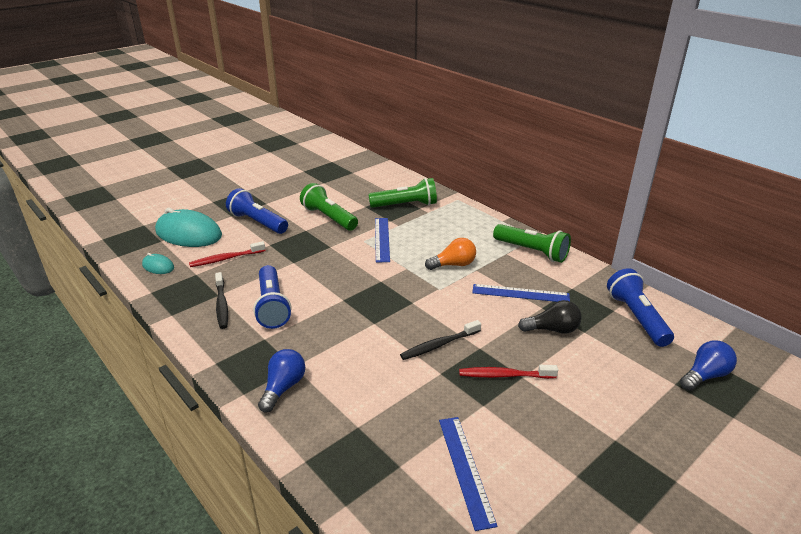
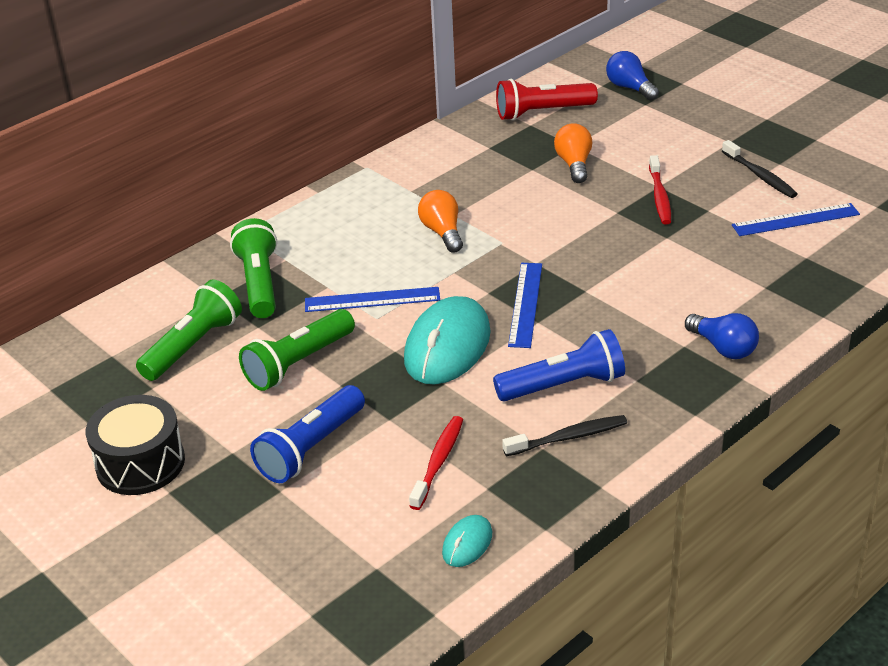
camera: 90 degrees left, 5 degrees up
(188, 234) = (351, 534): turquoise mouse -> turquoise mouse (447, 346)
(226, 259) = (438, 462): red toothbrush -> red toothbrush turned 135 degrees counterclockwise
(269, 183) = (140, 463): none -> black drum
(283, 387) = (723, 348): blue light bulb -> blue light bulb turned 150 degrees counterclockwise
(439, 345) = (618, 239): black toothbrush -> black toothbrush (760, 176)
(520, 293) = (506, 182): blue ruler -> blue ruler (526, 304)
(531, 251) = (405, 171): green flashlight -> green flashlight (193, 346)
(552, 329) = (574, 164): black light bulb -> orange light bulb
(636, 317) = (542, 112): blue flashlight -> red flashlight

